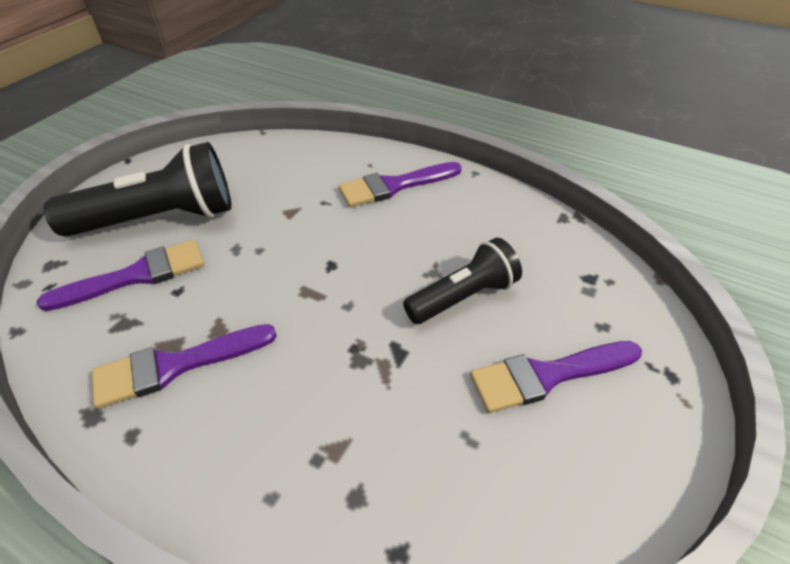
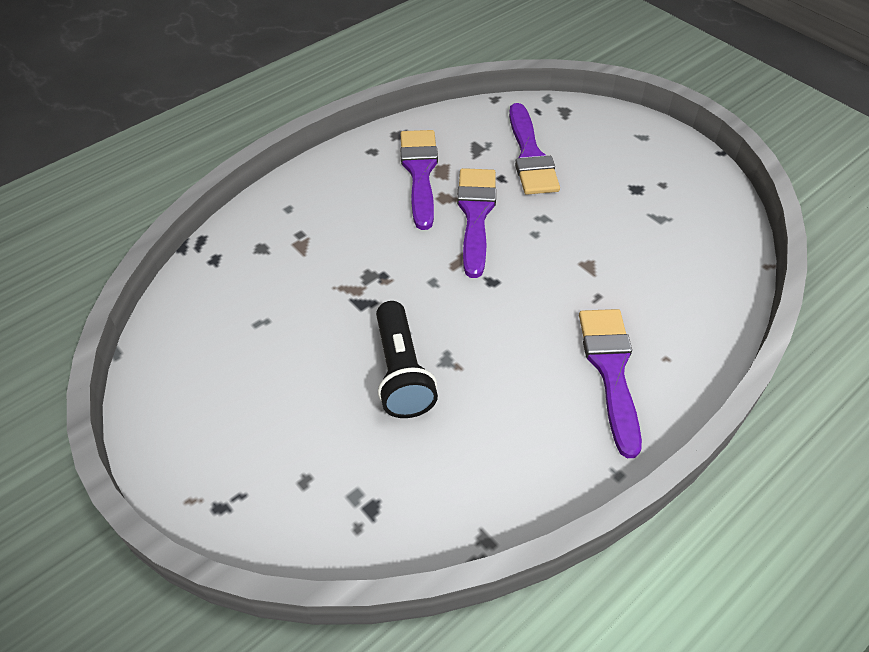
camera: 110 degrees right, 5 degrees up
(159, 219) = (607, 171): black flashlight -> none
(547, 375) = (280, 400): purple brush -> purple brush (475, 214)

